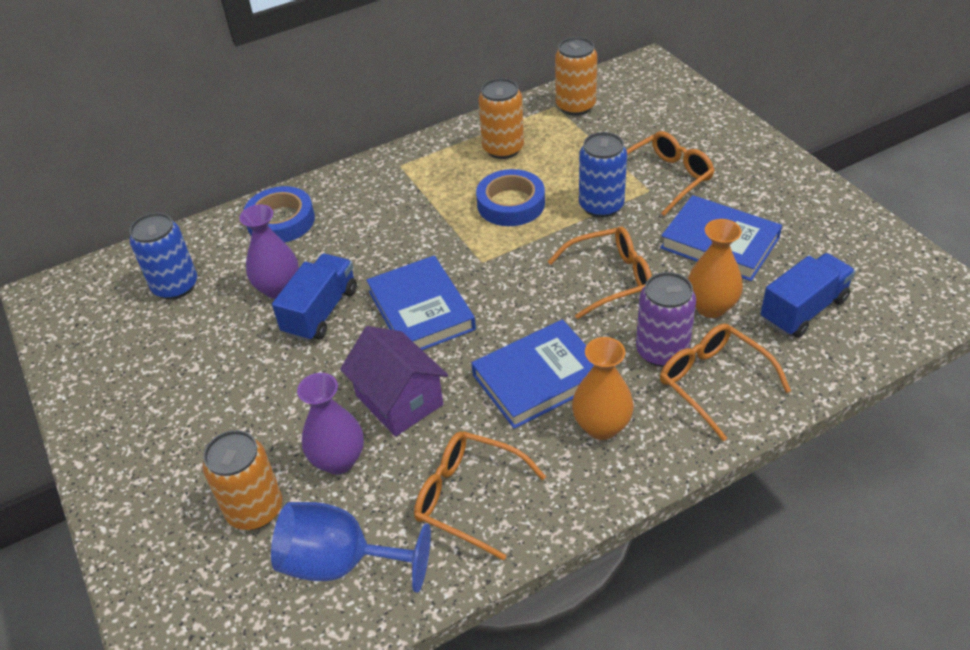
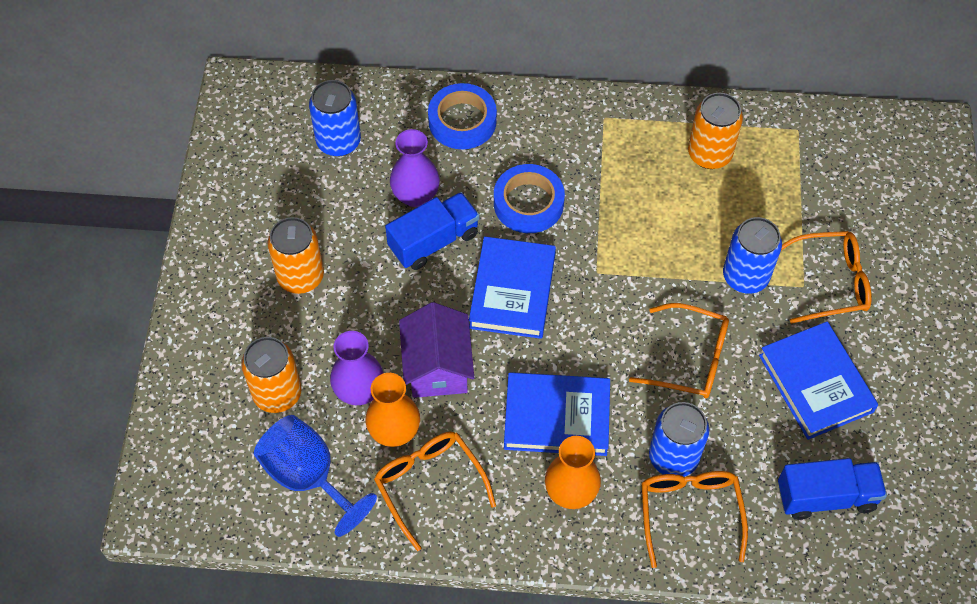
camera: 30 degrees right, 15 degrees up
(511, 204) = (668, 224): blue tape -> blue tape (528, 203)
(575, 106) = (818, 142): orange can -> orange can (300, 276)
(662, 351) = (673, 457): purple can -> blue can
(711, 307) = (750, 442): orange vase -> orange vase (394, 431)

